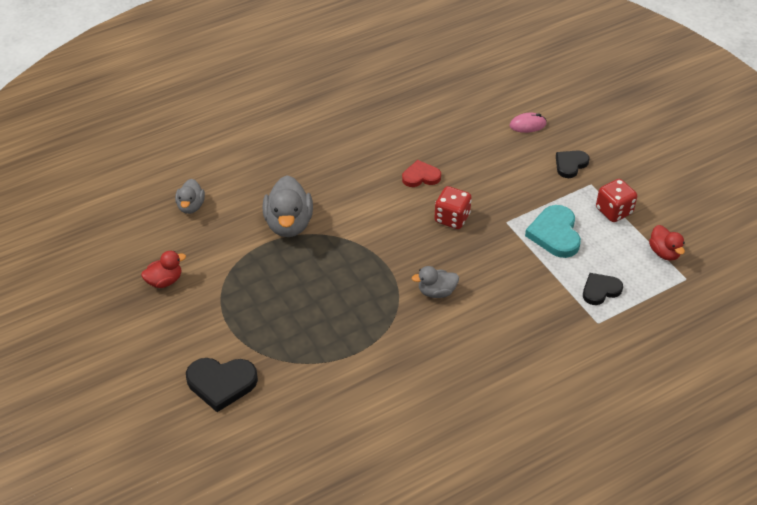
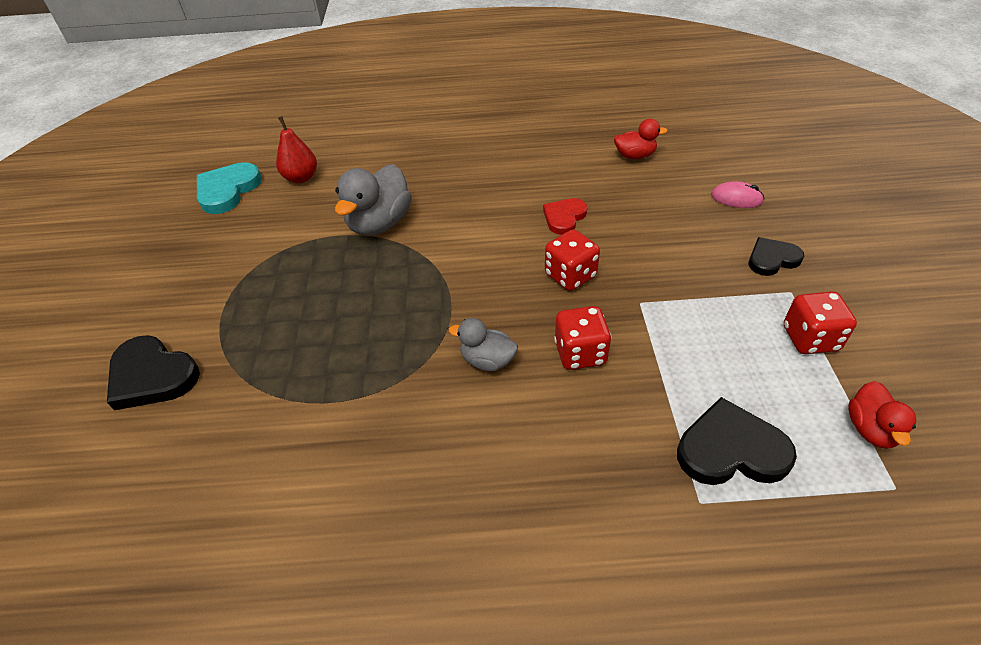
camera: 30 degrees right, 0 degrees up
(164, 281) = (209, 240): red duck -> red duck (635, 156)
(191, 206) = (301, 178): grey duck -> red pear
(421, 176) = (564, 218): red heart -> red heart turned 75 degrees counterclockwise
(489, 267) = (580, 353): none -> red dice
(555, 234) = (701, 341): turquoise heart -> turquoise heart (227, 190)
(600, 290) = (731, 449): black heart -> black heart, size x1.54

